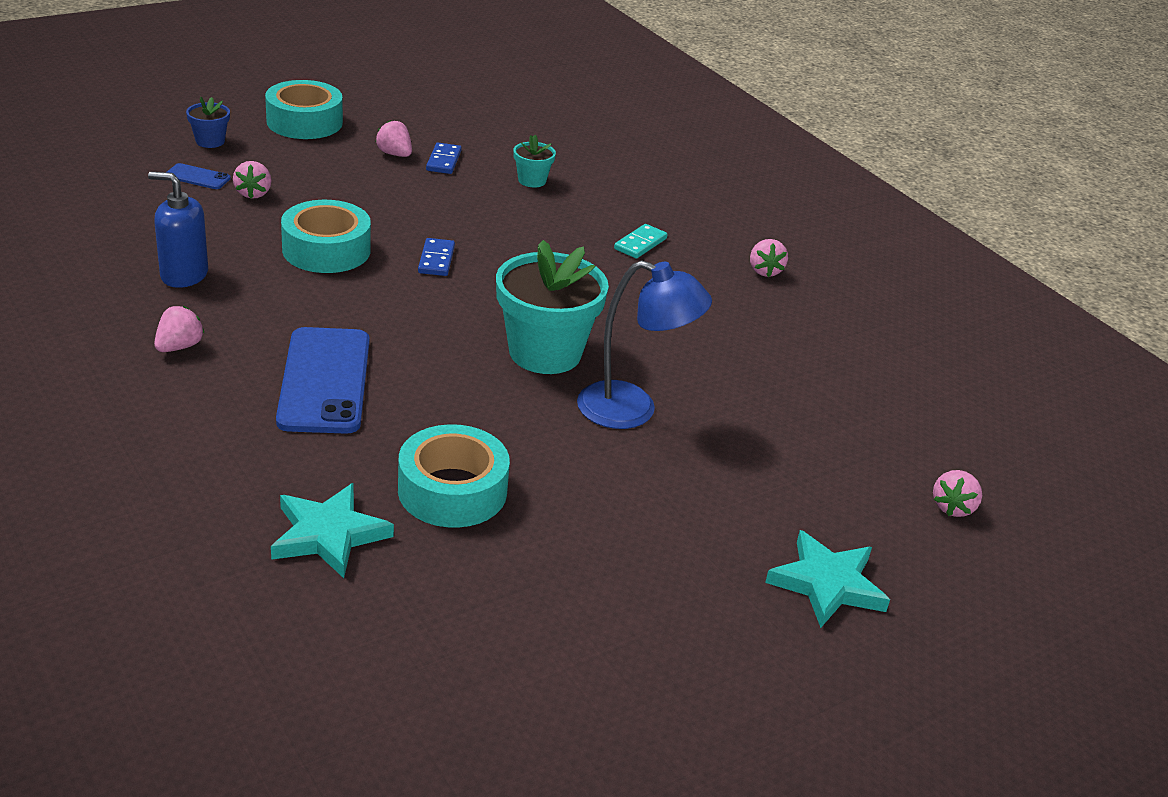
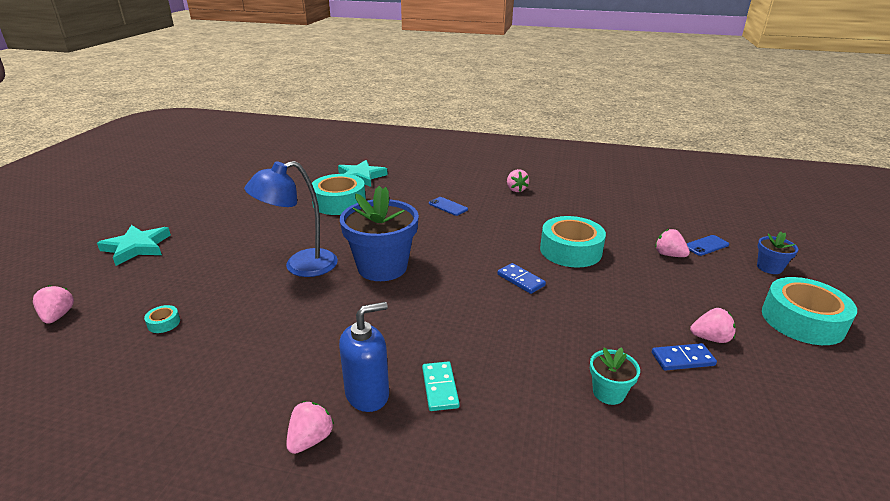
camera: 140 degrees right, 5 degrees down
(184, 275) = (580, 208): blue soap dispenser -> blue soap dispenser (367, 394)
(324, 381) = (448, 206): blue phone -> blue phone, size x0.45
(444, 161) = (682, 359): blue domino -> blue domino turned 60 degrees counterclockwise
(545, 353) = (382, 267): turquoise flower pot -> blue flower pot
(764, 271) = (310, 439): pink strawberry -> pink strawberry turned 75 degrees clockwise
(834, 427) = (164, 323): none -> turquoise tape

